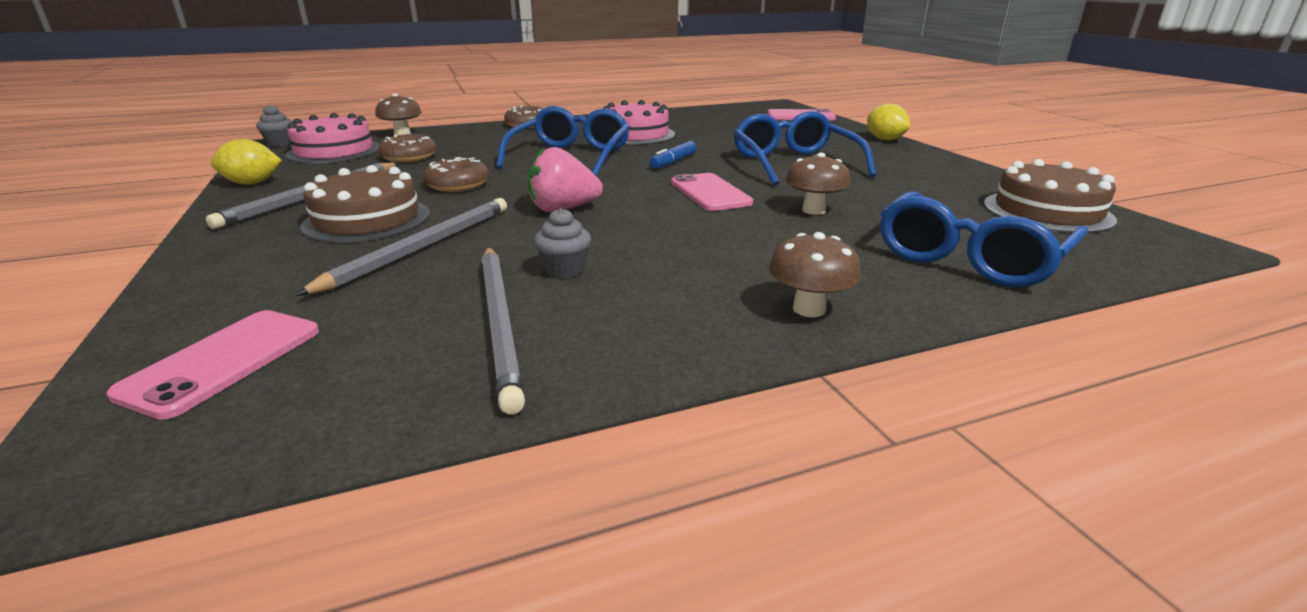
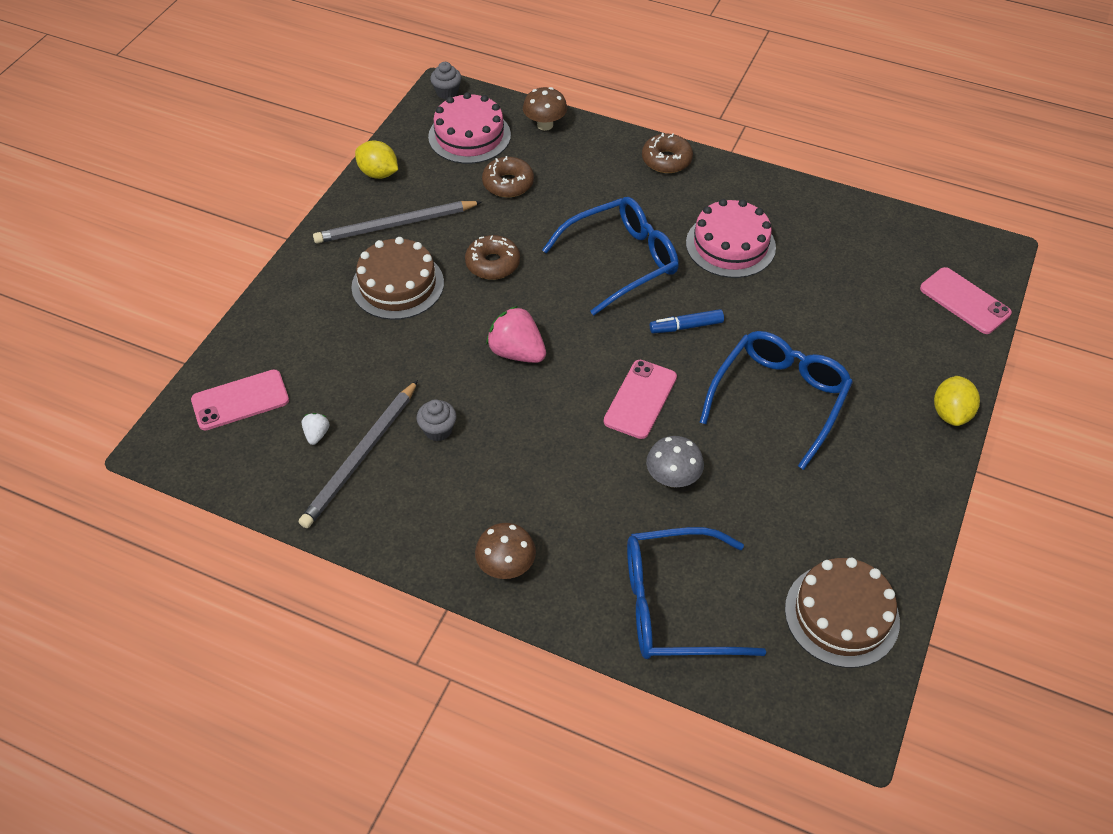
camera: 45 degrees right, 25 degrees up
(406, 334) = (317, 434): none -> white strawberry
(422, 247) = (394, 347): grey pencil -> none
(814, 210) = (672, 478): brown mushroom -> grey mushroom

